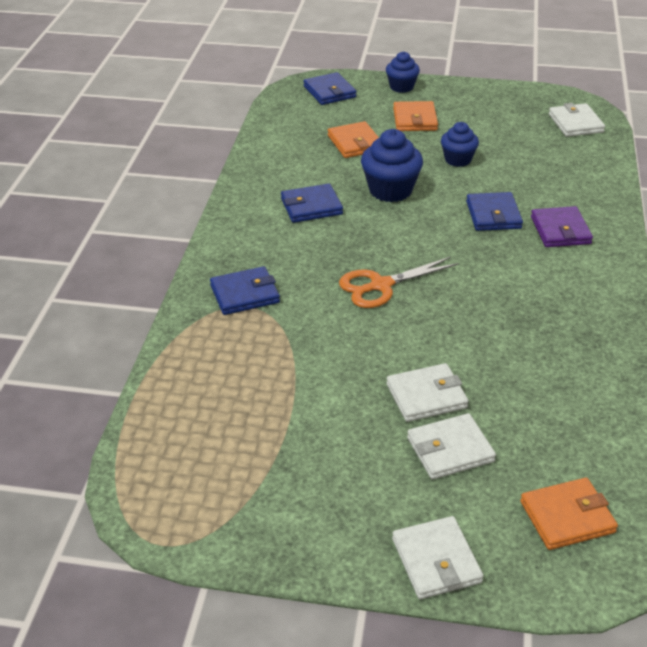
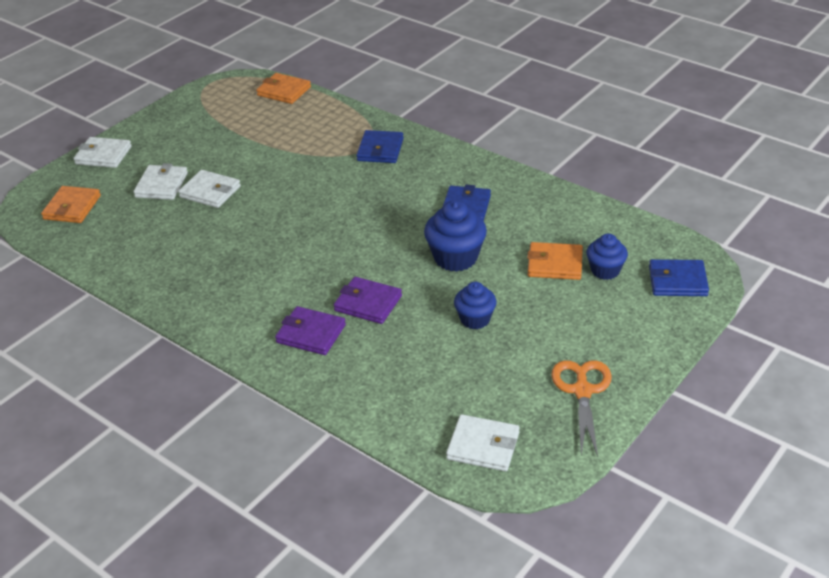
camera: 120 degrees right, 0 degrees up
(380, 286) = (333, 209): orange scissors -> orange scissors (582, 390)
(401, 87) = (659, 338): blue cupcake -> blue cupcake (605, 270)
(415, 119) = (576, 320): orange wallet -> orange wallet (284, 91)
(426, 396) = (210, 192): white wallet -> white wallet turned 75 degrees counterclockwise
(493, 215) = (368, 303): blue wallet -> purple wallet

